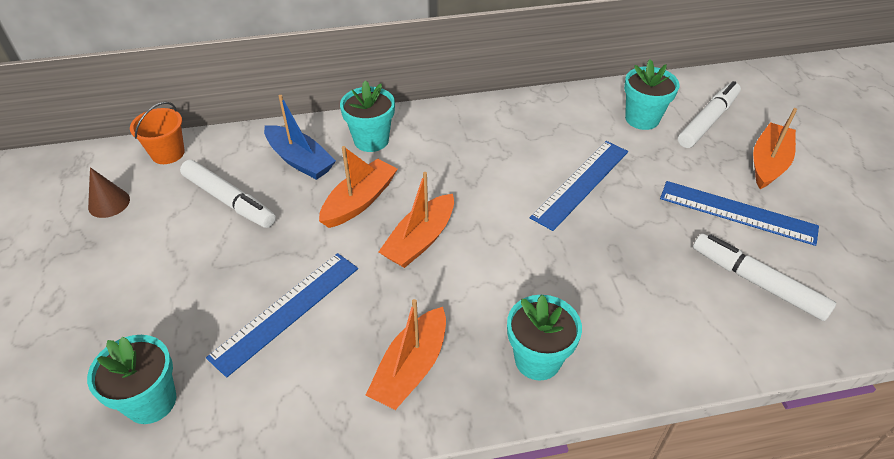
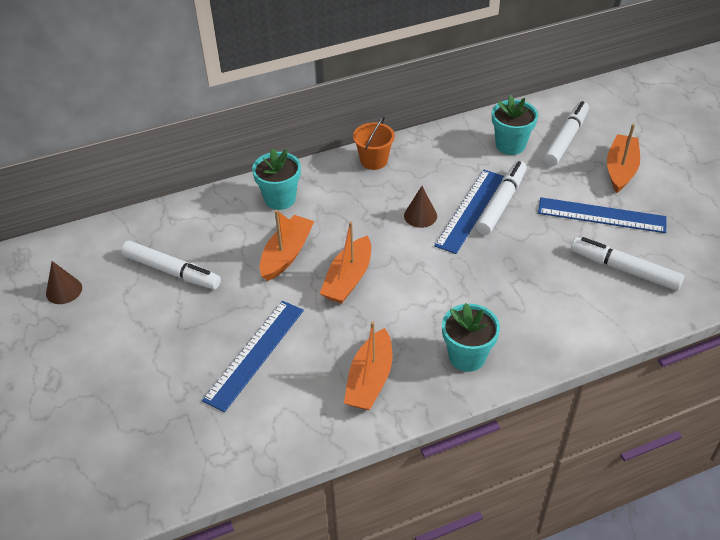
camera: 10 degrees left, 0 degrees up
(151, 401) = (170, 440): turquoise flower pot -> none
(168, 153) = (99, 238): orange bucket -> orange bucket (374, 160)
(300, 160) = (222, 226): blue boat -> none
(521, 181) = (420, 215): none -> brown cone
(619, 180) = (501, 203): none -> white marker

